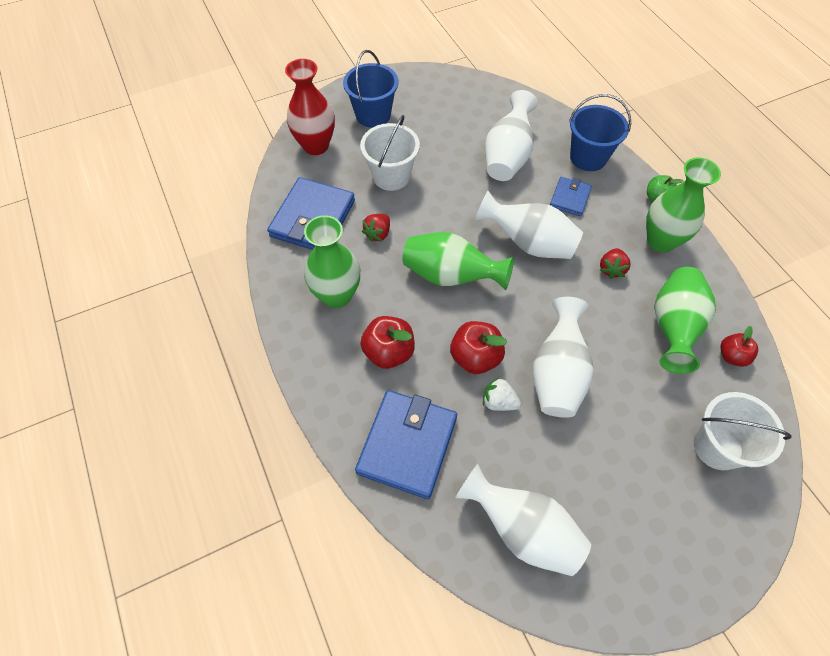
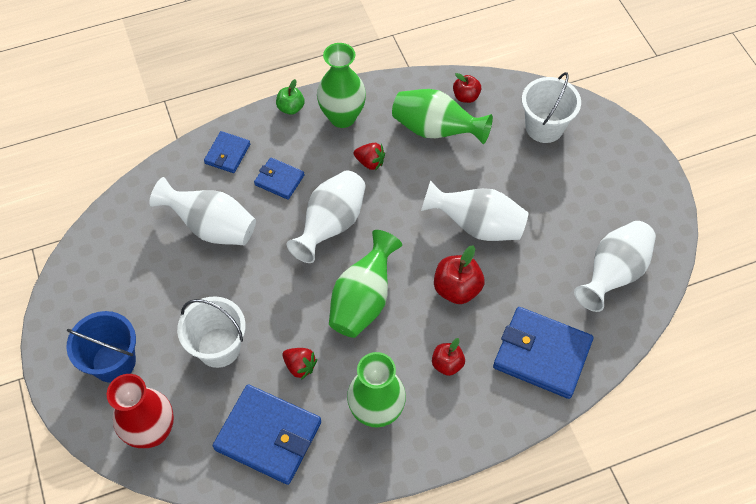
camera: 85 degrees left, 0 degrees up
(389, 352) = (447, 364): red apple -> red apple, size x0.64
(499, 402) = (502, 275): white strawberry -> none
(588, 157) = (227, 154): blue bucket -> blue wallet

